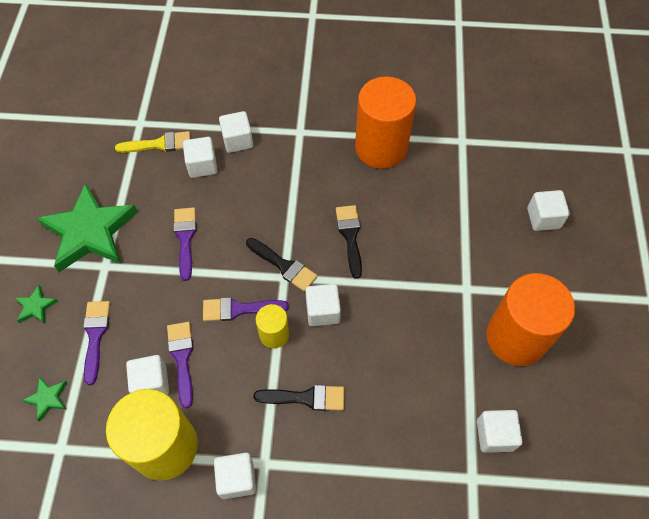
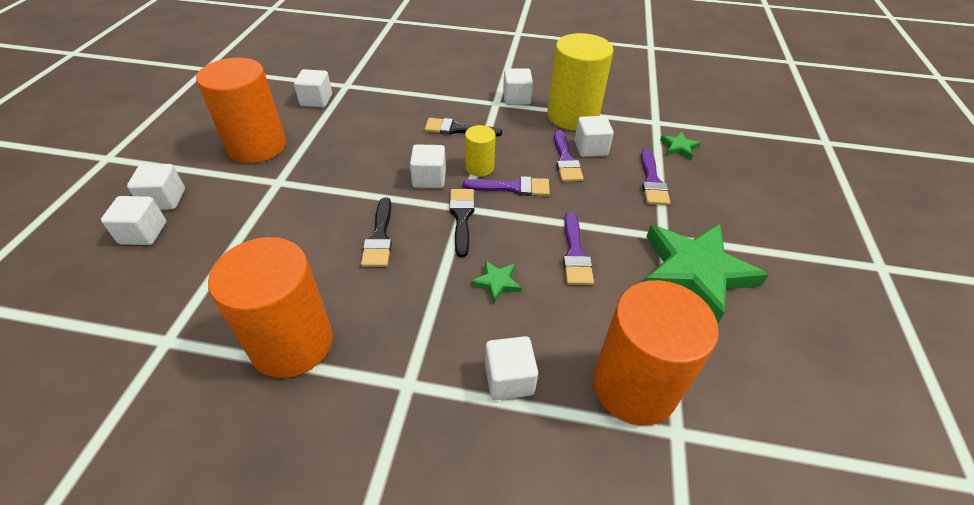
camera: 175 degrees left, 15 degrees down
(36, 307) = (723, 208): green star -> green star (497, 282)
(159, 144) = (634, 386): yellow brush -> orange cylinder
(202, 165) = (562, 343): white cube -> white cube (164, 199)
(284, 266) = (462, 217): black brush -> black brush turned 45 degrees clockwise

